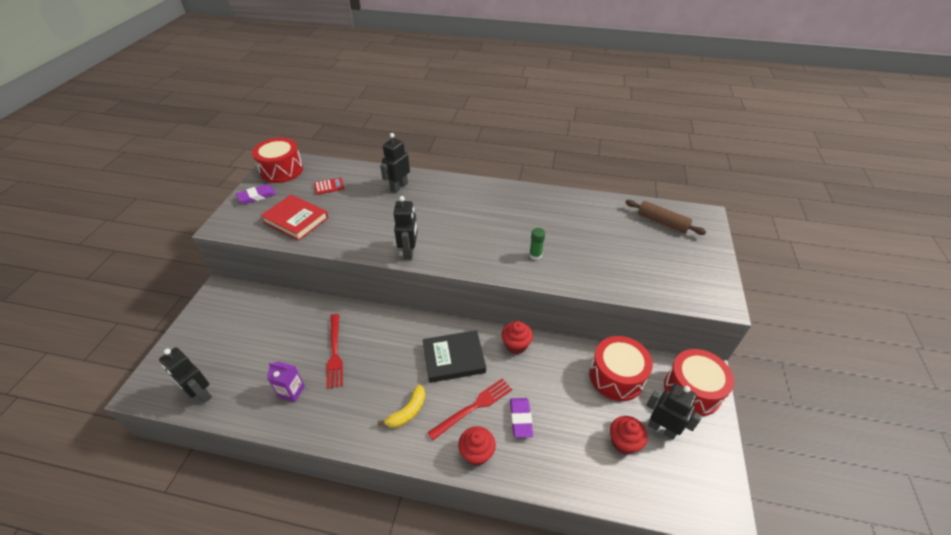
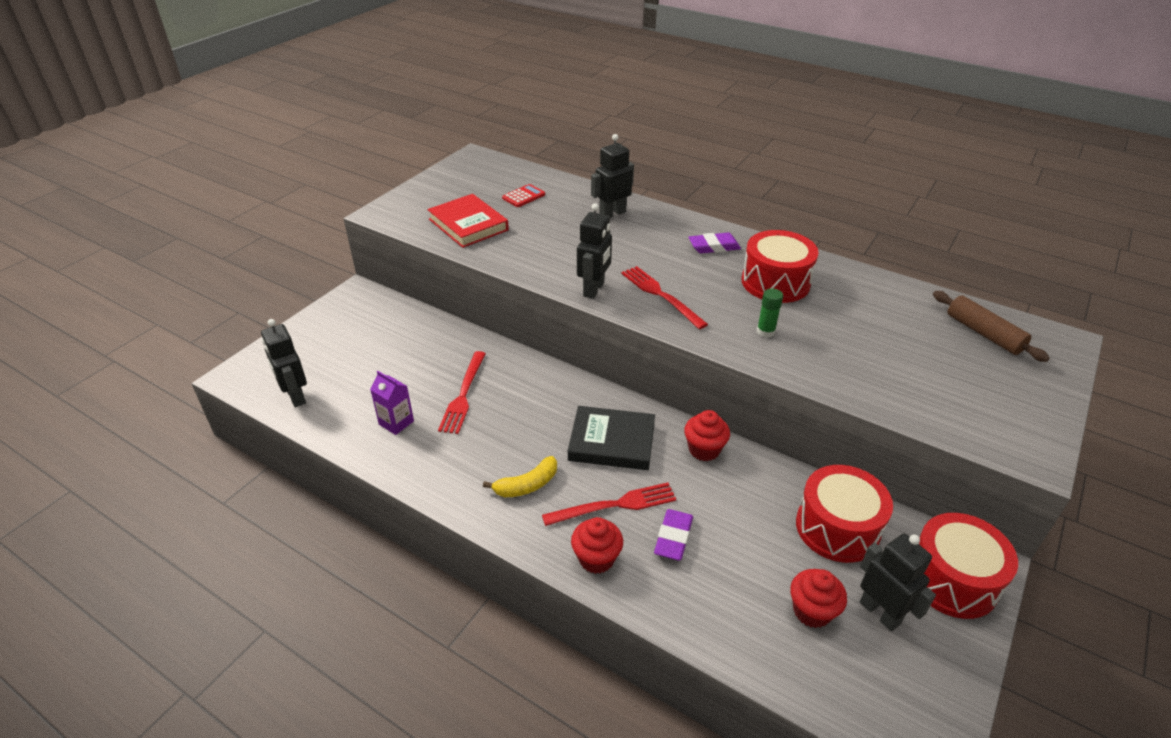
camera: 20 degrees right, 5 degrees down
(257, 196) = (433, 190): purple eraser -> purple eraser (714, 247)
(282, 170) = (473, 168): red drum -> red drum (775, 282)
(329, 186) = (523, 196): red calculator -> red calculator turned 45 degrees counterclockwise
(457, 245) = (661, 295): none -> red fork

